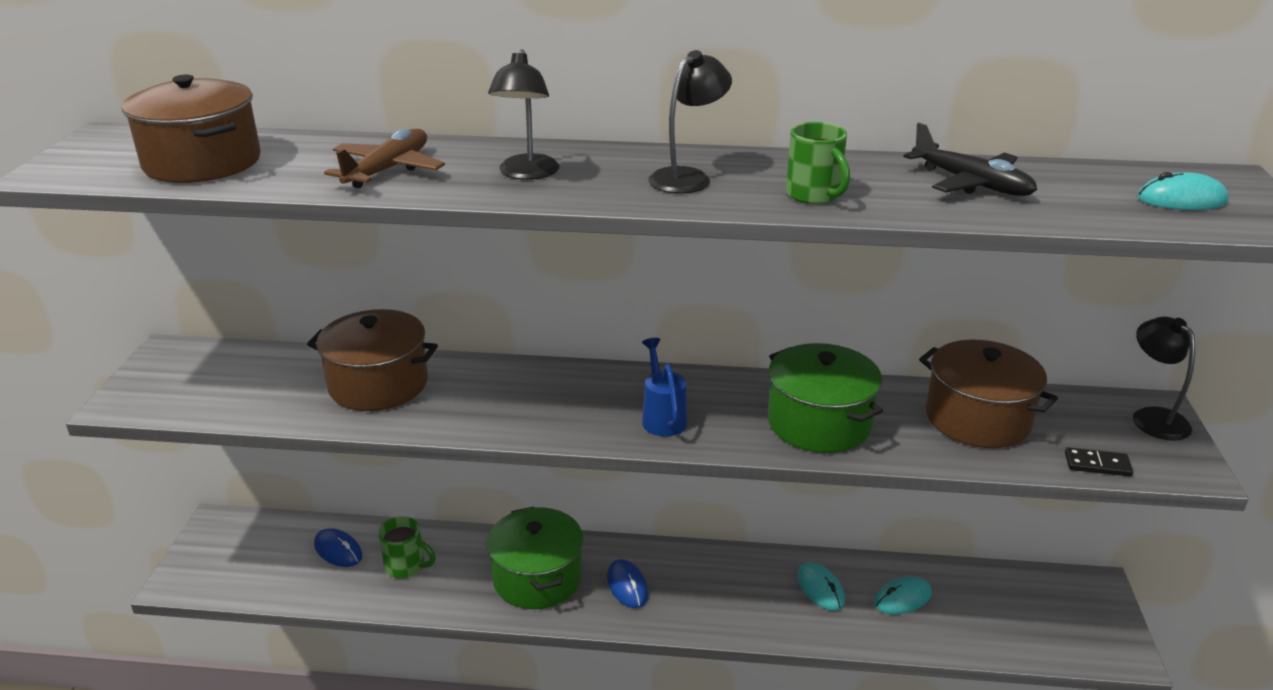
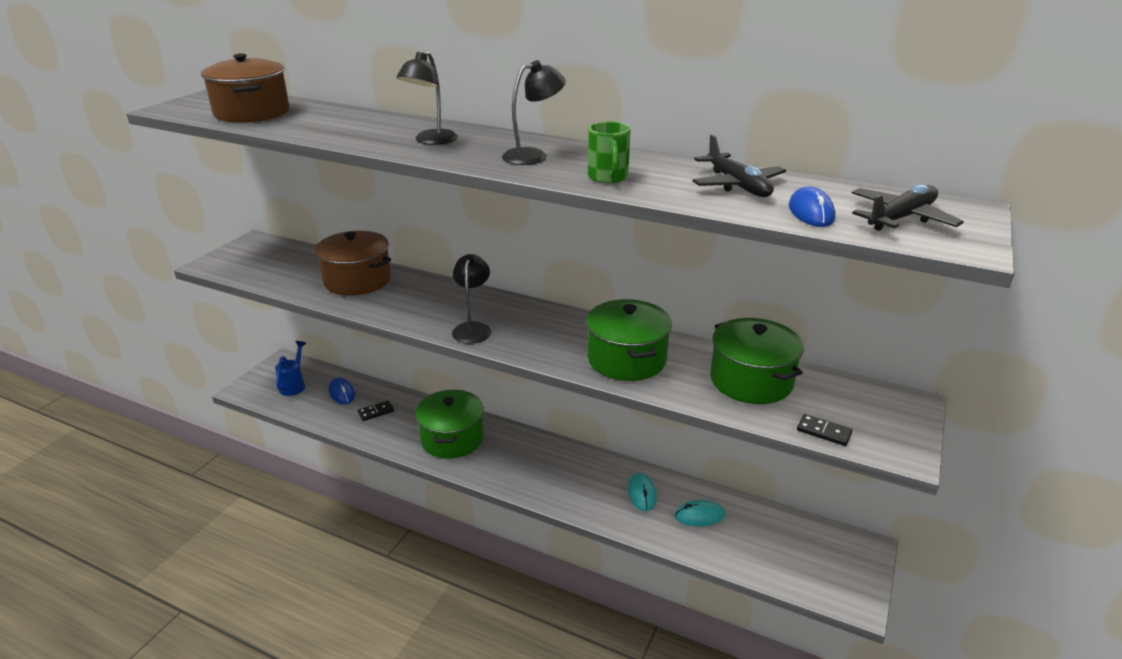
camera: 20 degrees right, 0 degrees up
(388, 170) = (350, 129): brown plane -> none
(406, 566) = (376, 412): green mug -> black domino
(627, 586) = (507, 458): blue mouse -> blue mouse (811, 212)
(662, 417) = (519, 334): blue watering can -> blue watering can (294, 385)
(977, 418) = (751, 380): brown pot -> green pot
(1153, 417) = (901, 409): black lamp -> black lamp (473, 328)
(1181, 200) = (901, 218): turquoise mouse -> black plane

